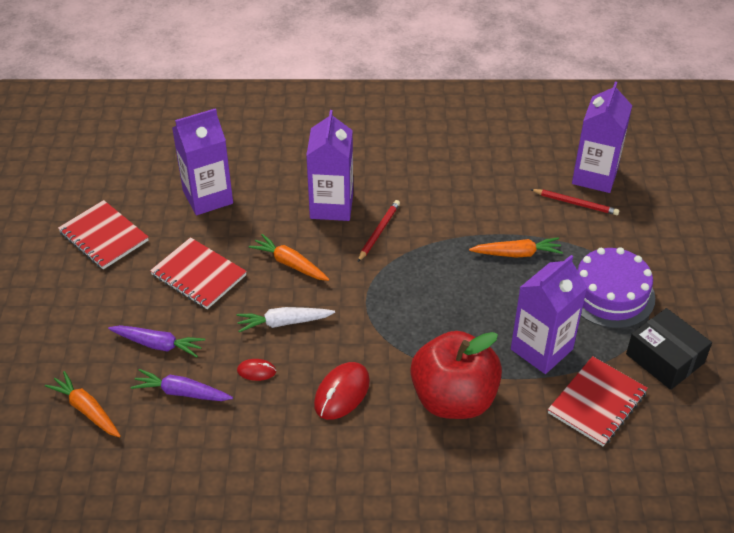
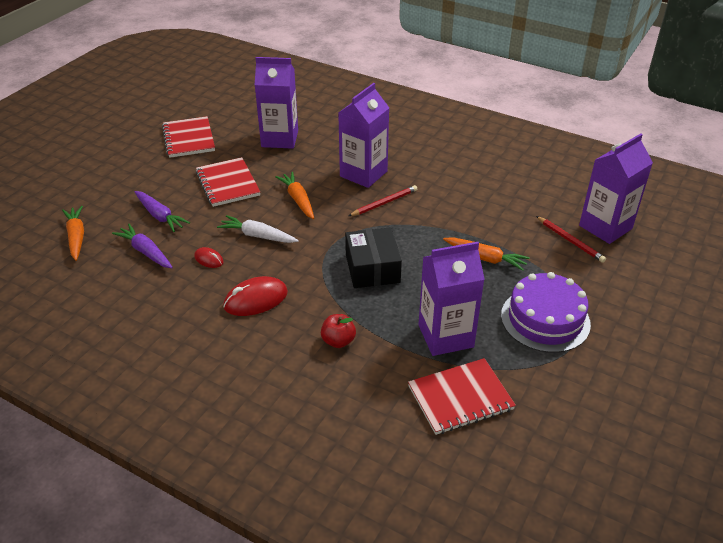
camera: 30 degrees right, 5 degrees down
(453, 399) = (338, 341): red apple -> red apple, size x0.41
(665, 358) = (556, 390): black box -> black box (372, 268)

